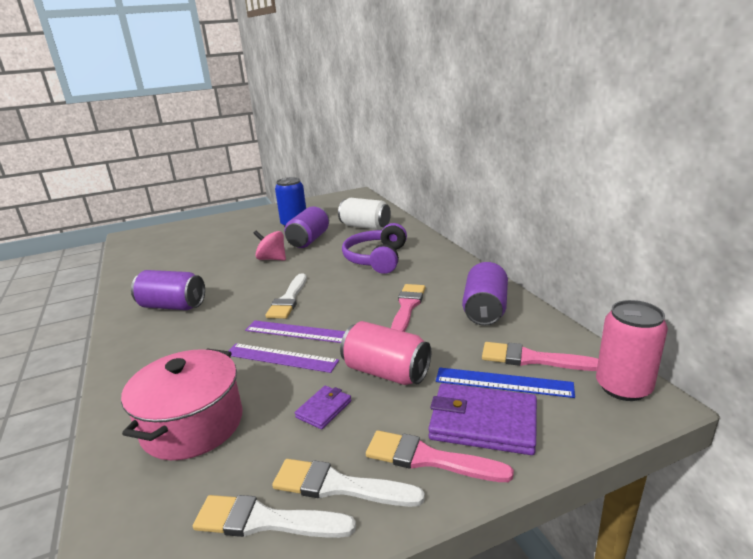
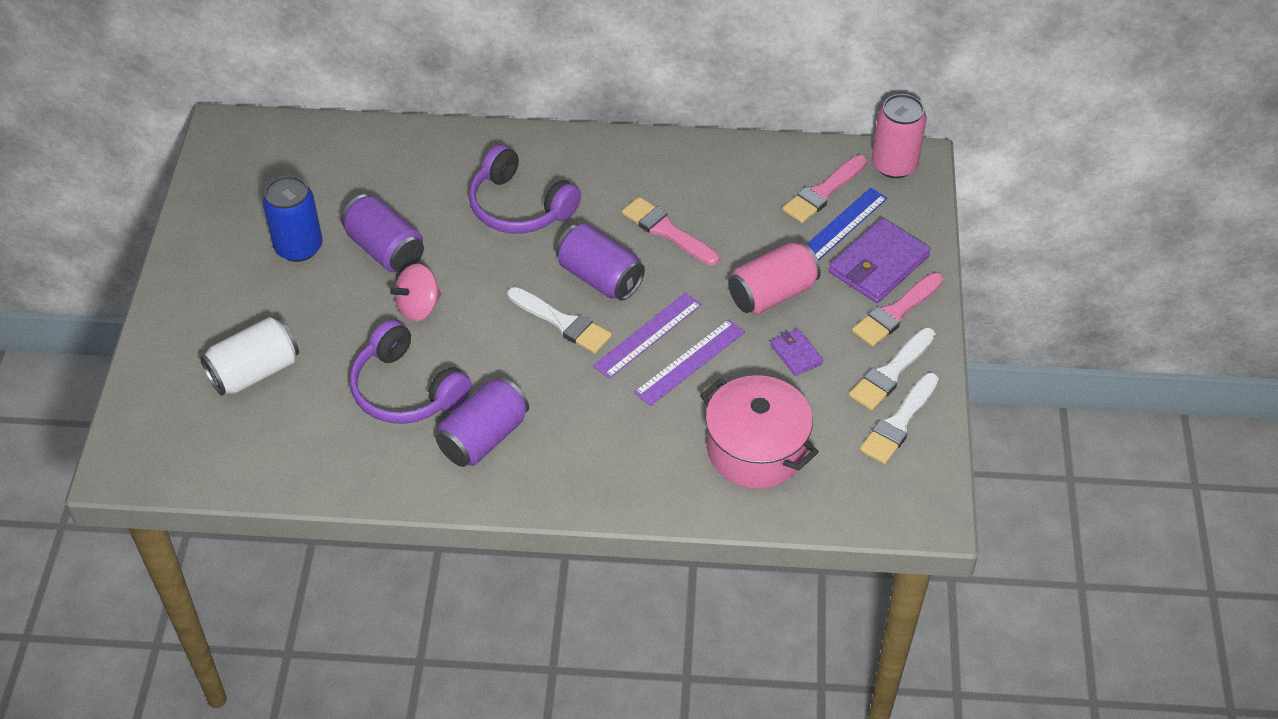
camera: 65 degrees left, 25 degrees up
(204, 274) = (406, 390): none -> purple headphones
(365, 226) = (394, 175): white can -> white can (254, 372)
(485, 310) = (721, 178): purple can -> purple can (600, 278)

